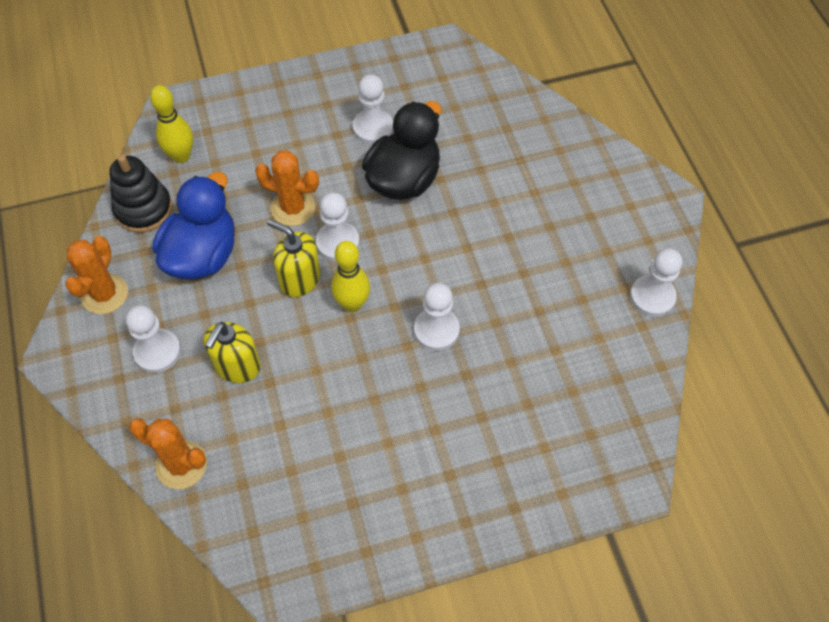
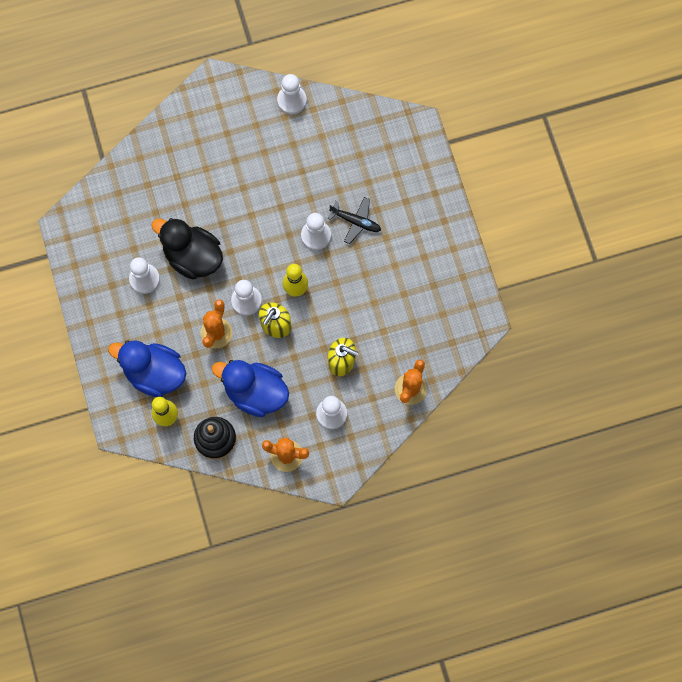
camera: 90 degrees left, 15 degrees up
(243, 141) = (154, 373): none -> blue duck
(460, 385) = (356, 221): none -> black plane

